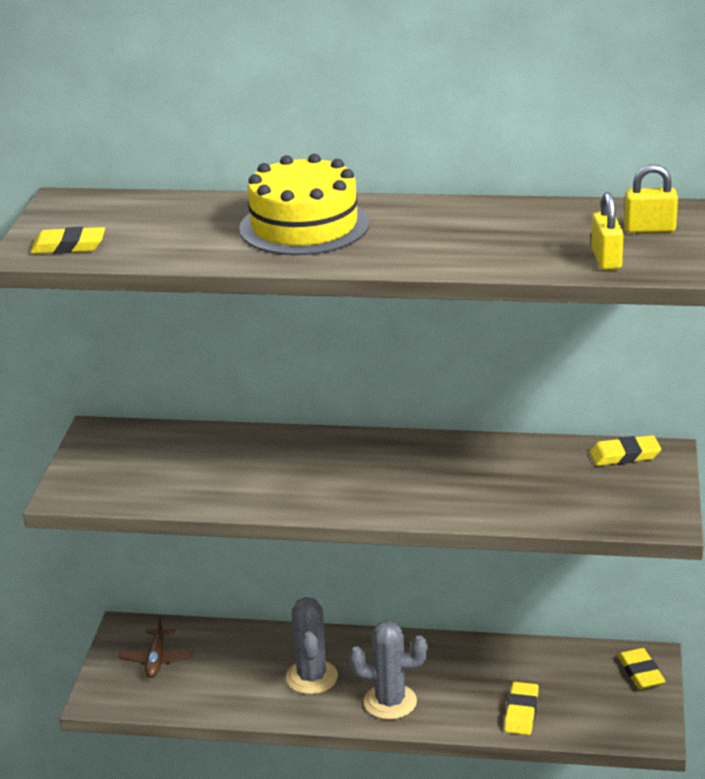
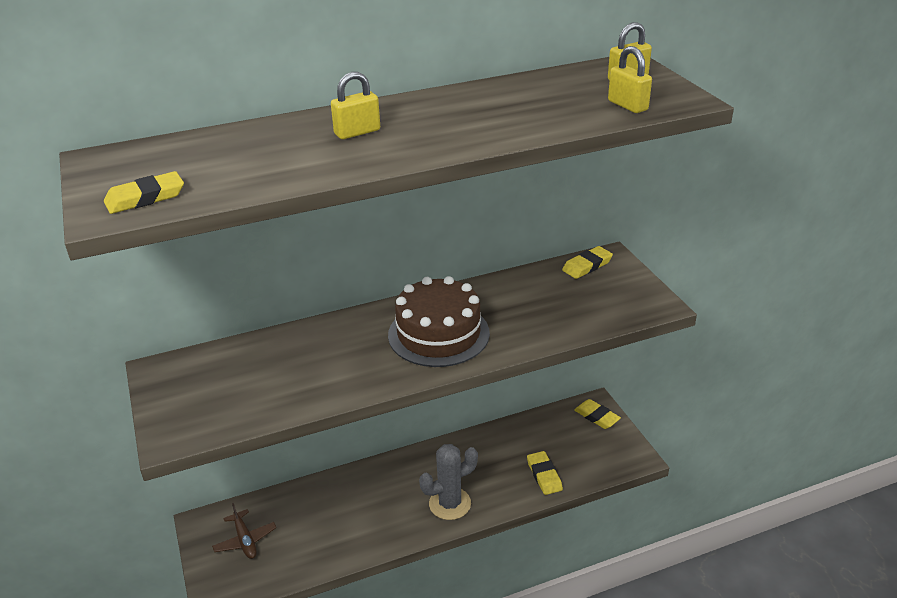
camera: 30 degrees left, 5 degrees up
(304, 226) = (357, 132): yellow cake -> yellow padlock
(312, 677) = (379, 507): grey cactus -> none
(389, 478) = (438, 334): none -> brown cake

